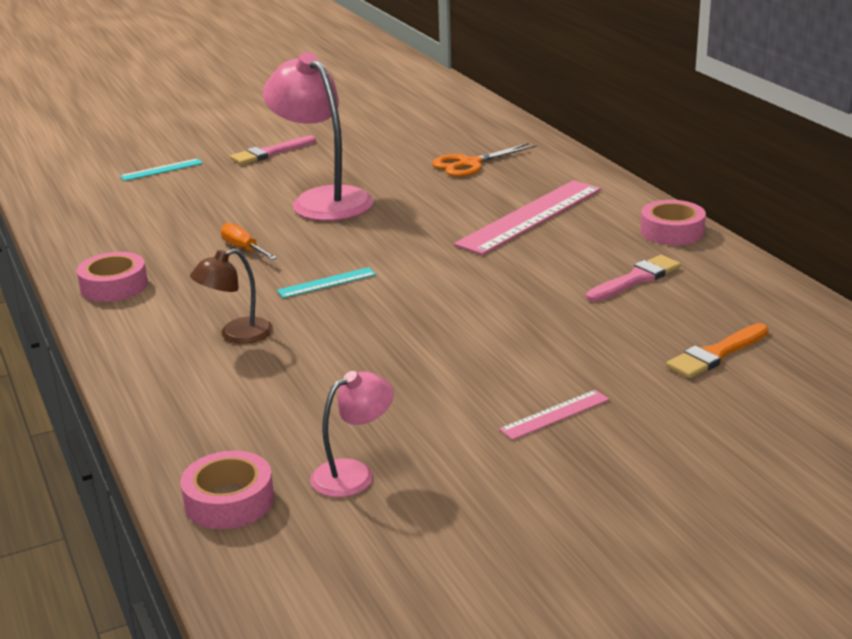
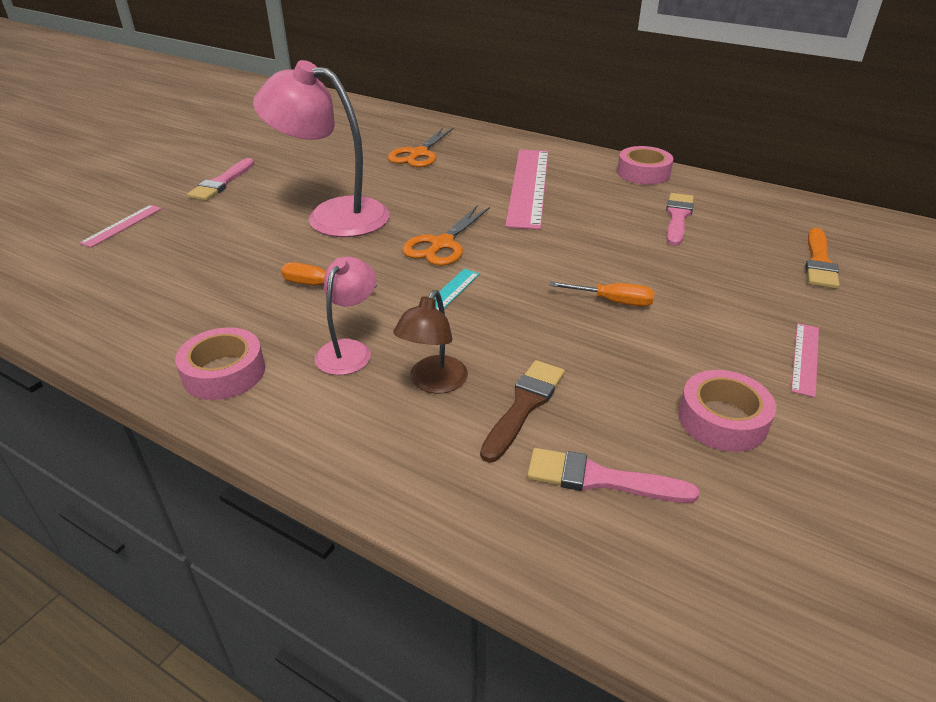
camera: 35 degrees left, 10 degrees up
(161, 170) = (122, 225): turquoise ruler -> pink ruler
(229, 501) = (697, 598): pink tape -> pink tape (722, 420)
(264, 425) = (600, 479): none -> pink brush
(278, 368) = (524, 406): none -> brown brush
(354, 473) = (755, 498): pink lamp -> pink lamp (349, 350)
(379, 245) = (442, 244): none -> orange scissors
(457, 326) = (614, 301): none -> orange screwdriver

